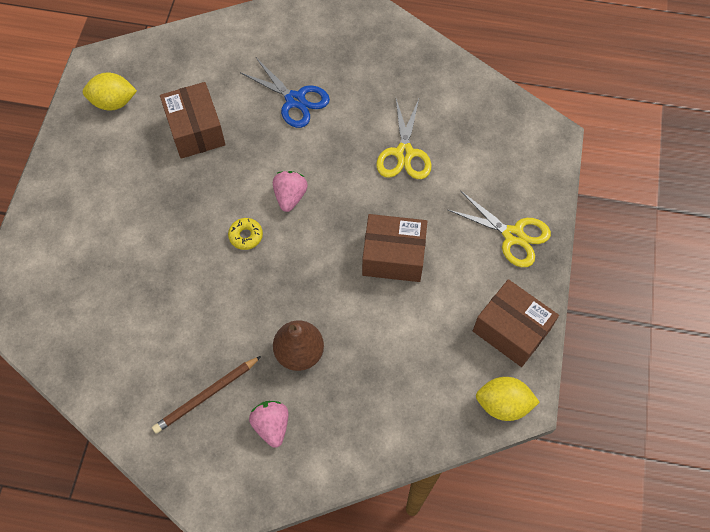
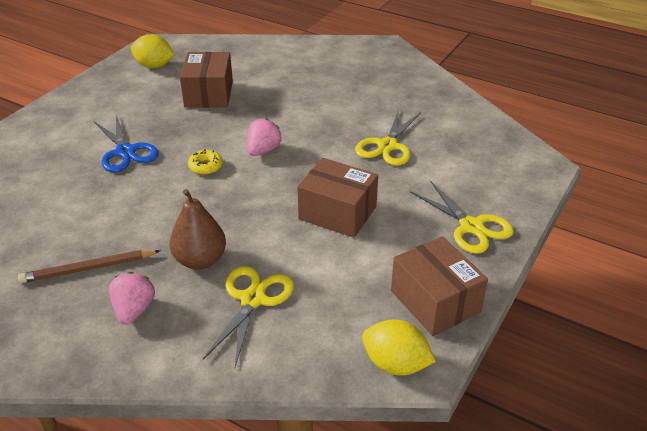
camera: 20 degrees right, 25 degrees down
(295, 100) = (306, 94): blue scissors -> blue scissors (125, 152)
(365, 380) = (253, 299): none -> yellow scissors

